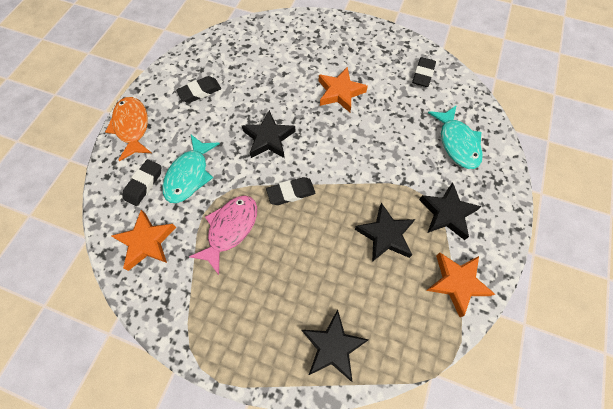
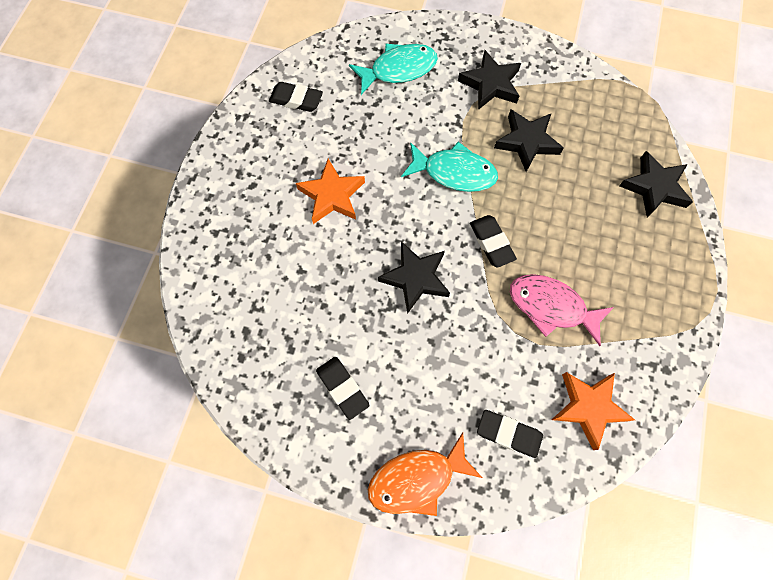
camera: 95 degrees left, 5 degrees up
(189, 175) = (485, 373): turquoise fish -> turquoise fish (454, 172)
(457, 283) = (565, 80): orange star -> none

